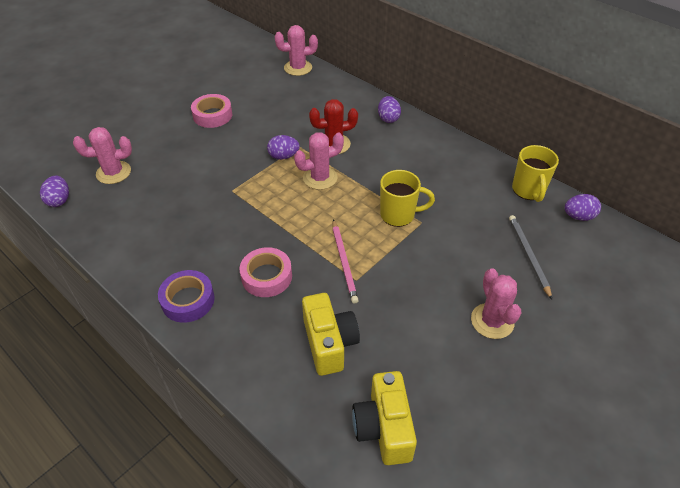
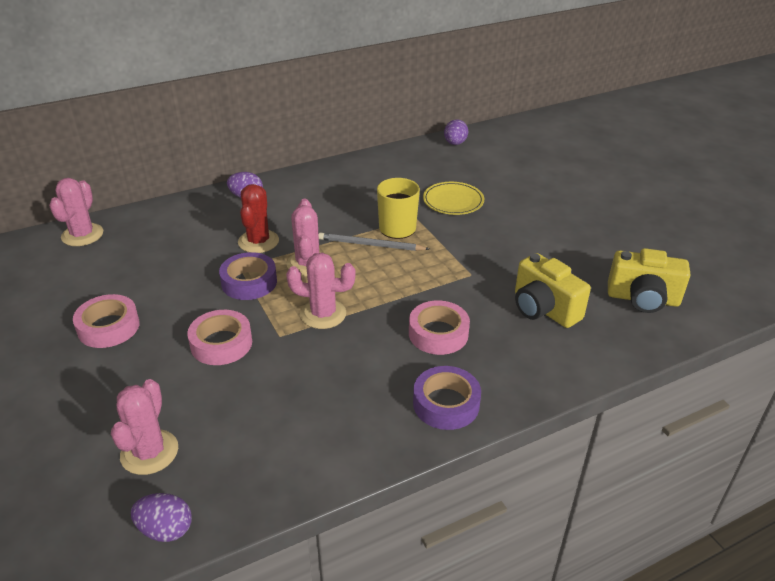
camera: 70 degrees left, 10 degrees down
(214, 167) = (221, 343): none -> pink tape
(283, 156) = (249, 282): purple egg -> purple tape
(329, 343) = (543, 309): yellow camera -> yellow camera turned 135 degrees counterclockwise
(344, 262) = (444, 276): pink pencil -> none
(467, 240) = (453, 201): none -> yellow plate
(492, 321) = (548, 215): pink cactus -> pink cactus (323, 314)
(528, 190) = (410, 154): yellow mug -> none
(528, 256) = (486, 178): grey pencil -> grey pencil (370, 245)

